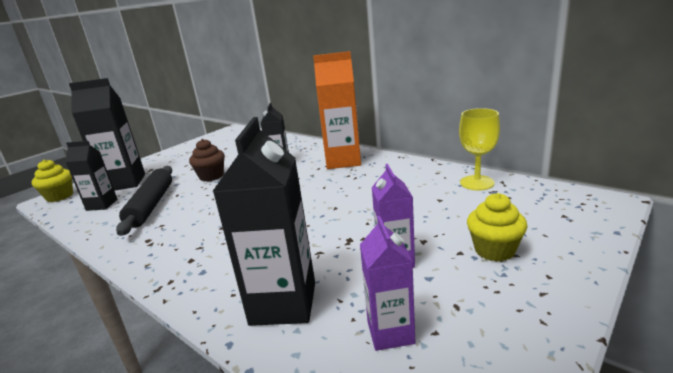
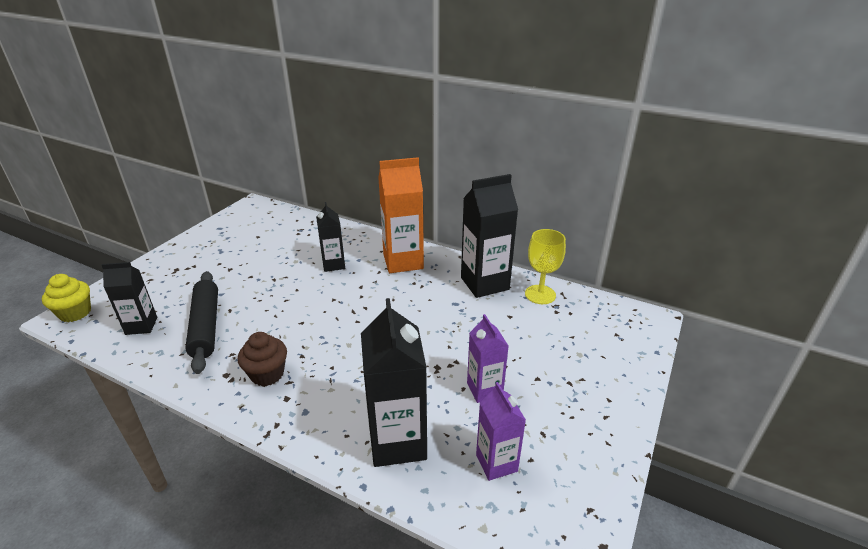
camera: 15 degrees left, 10 degrees up
(125, 183) = (153, 291): black carton -> black carton (484, 283)
(211, 176) = (259, 282): brown cupcake -> brown cupcake (267, 374)
(494, 250) = (565, 375): yellow cupcake -> none

